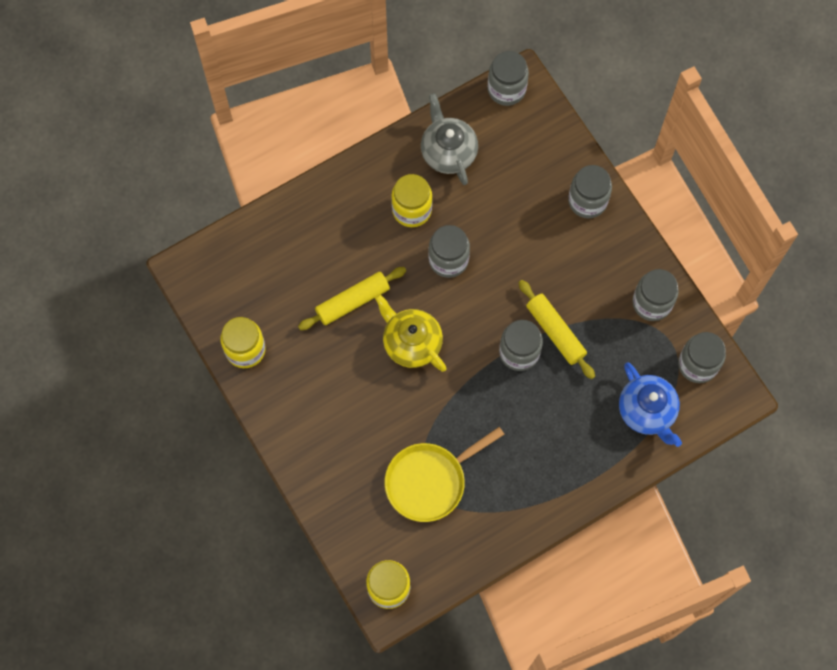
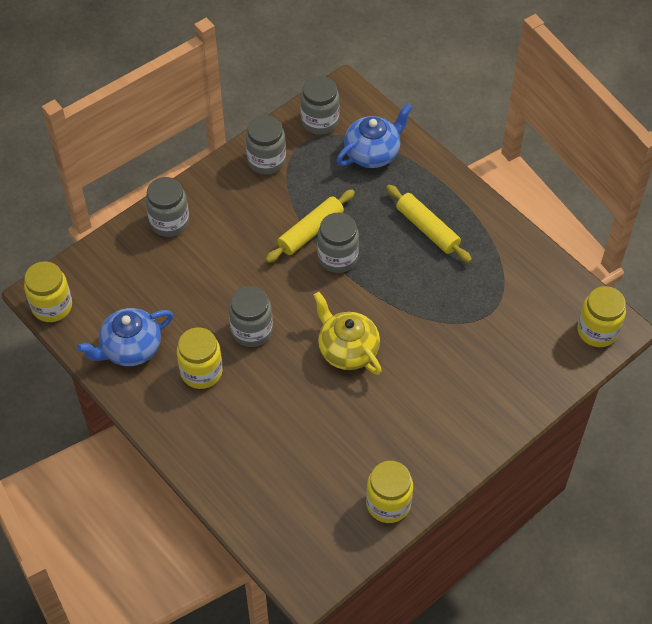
camera: 100 degrees left, 15 degrees down
(352, 301) = (313, 410): yellow rolling pin -> yellow rolling pin (427, 229)
(411, 342) = (347, 350): yellow teapot -> yellow teapot turned 105 degrees clockwise
(430, 481) = (484, 312): yellow pan -> none
(448, 152) = (130, 348): grey teapot -> blue teapot
(506, 89) = (52, 306): grey jar -> yellow jar

